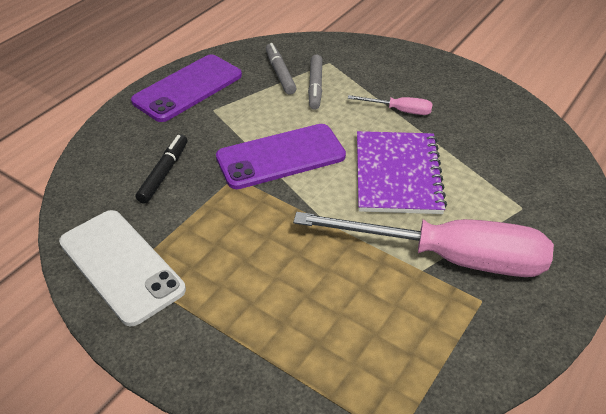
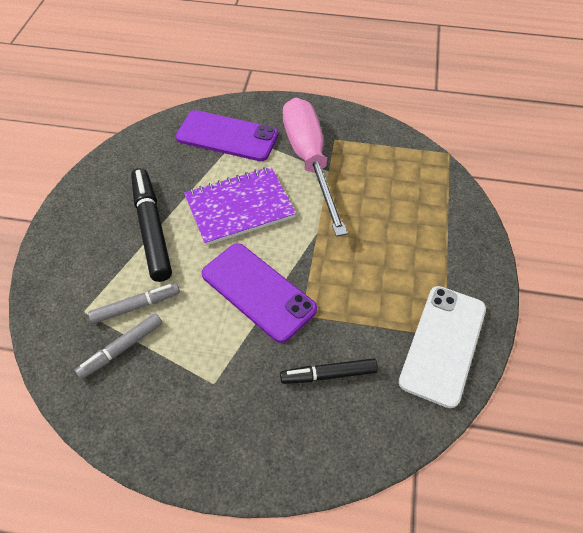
camera: 115 degrees left, 10 degrees up
(188, 88) = (185, 431): purple phone -> purple phone (227, 136)
(399, 111) = (152, 228): pink screwdriver -> black marker

